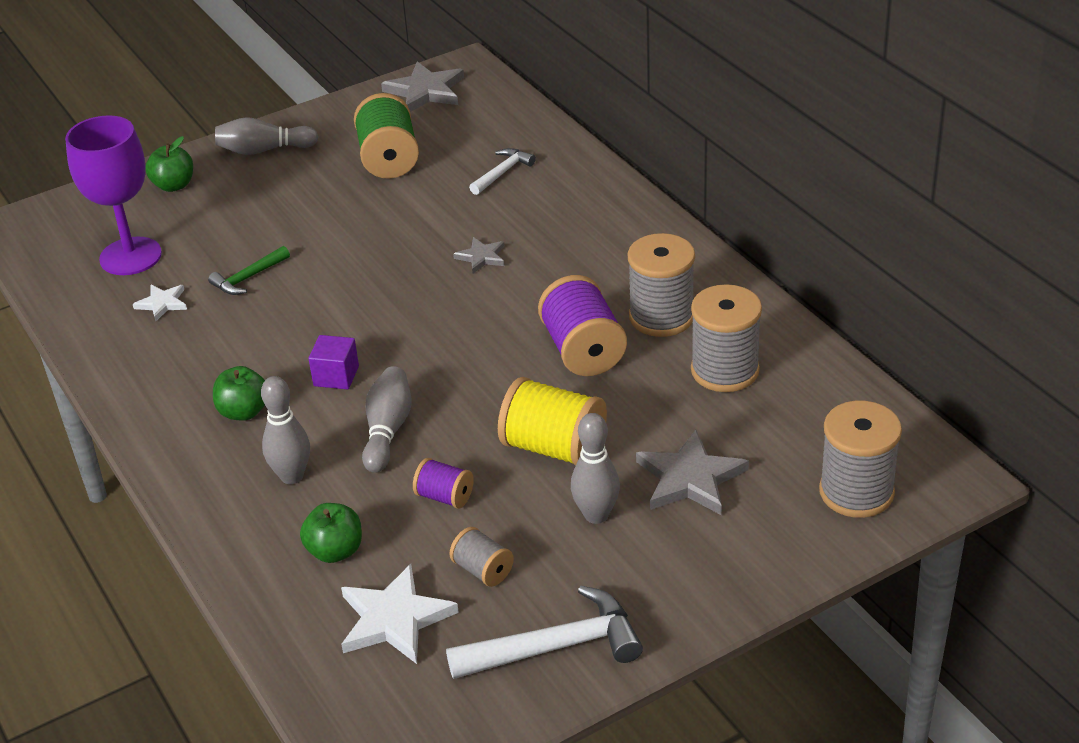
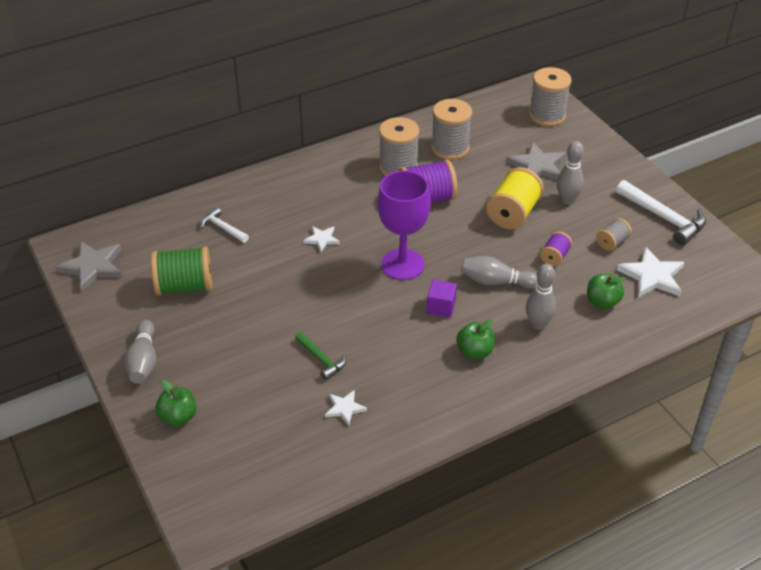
camera: 90 degrees left, 5 degrees up
(130, 256) = (277, 436): purple goblet -> purple goblet (402, 264)
(481, 257) = (322, 239): grey star -> white star
(555, 647) = (663, 218): white hammer -> white hammer turned 150 degrees clockwise

